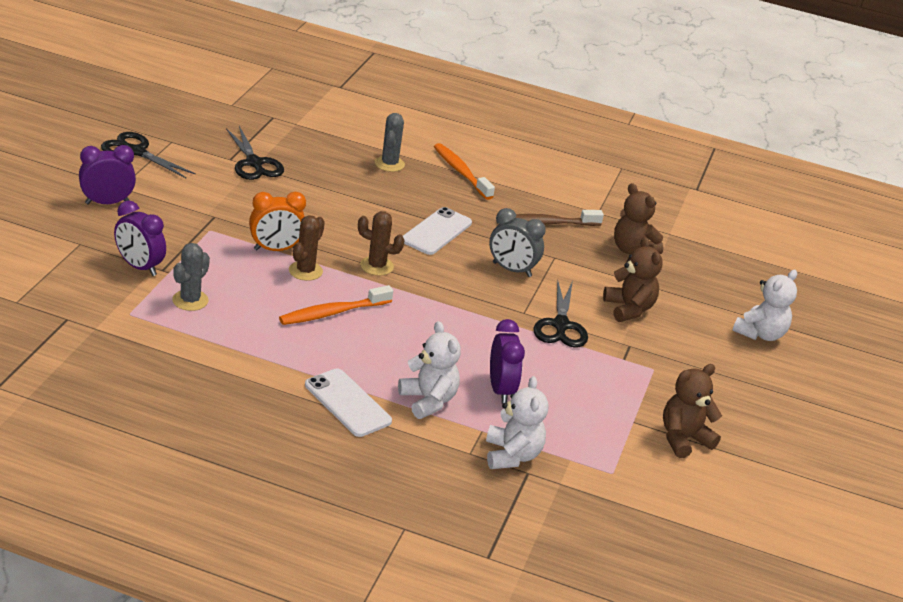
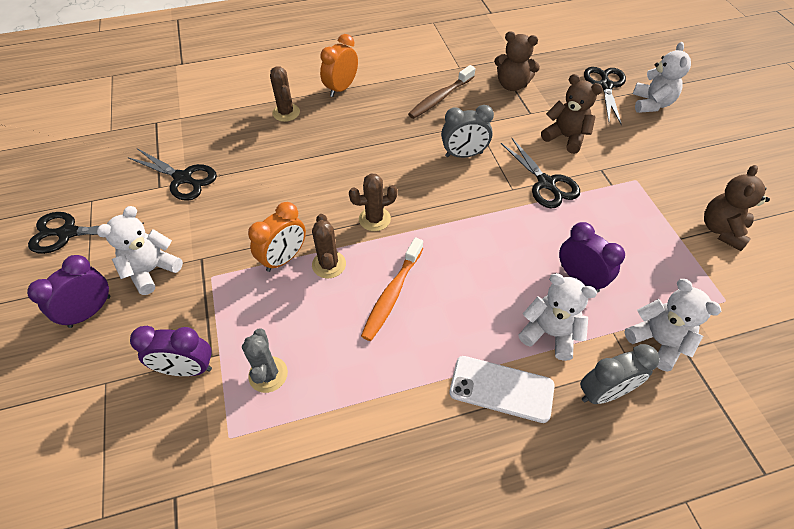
camera: 30 degrees left, 20 degrees up
(172, 204) = (152, 270): none -> white teddy bear
(389, 164) = (286, 112): grey cactus -> brown cactus
(424, 450) = (604, 392): none -> grey clock
(436, 232) = (381, 154): white phone -> none
(461, 172) = (341, 88): orange toothbrush -> orange clock
(732, 298) = (605, 86): none -> black scissors

